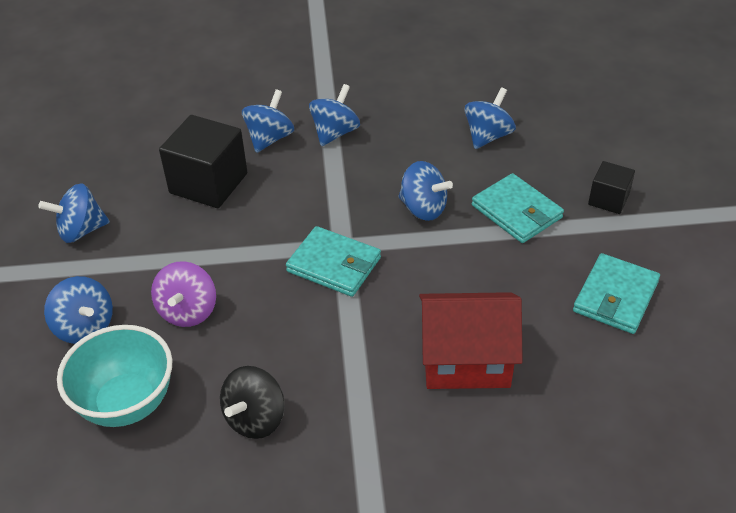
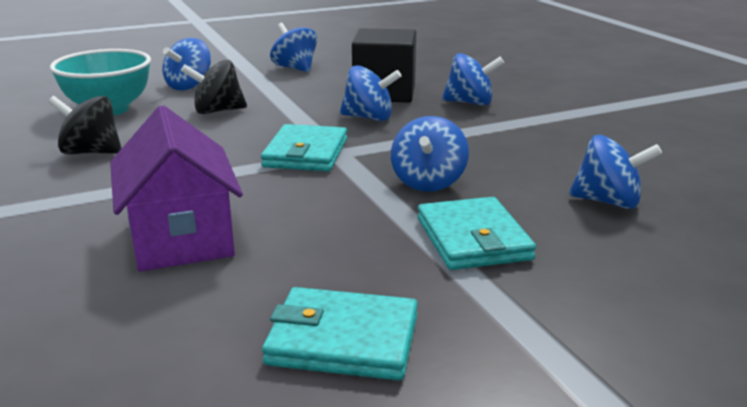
camera: 70 degrees right, 20 degrees down
(188, 311) = (217, 111): purple spinning top -> black spinning top
(335, 133) = (511, 125): blue spinning top -> blue spinning top (369, 118)
(466, 360) = (181, 238): red house -> purple house
(516, 211) = (473, 239): turquoise wallet -> turquoise wallet turned 45 degrees counterclockwise
(608, 199) = (570, 311): black cube -> none

